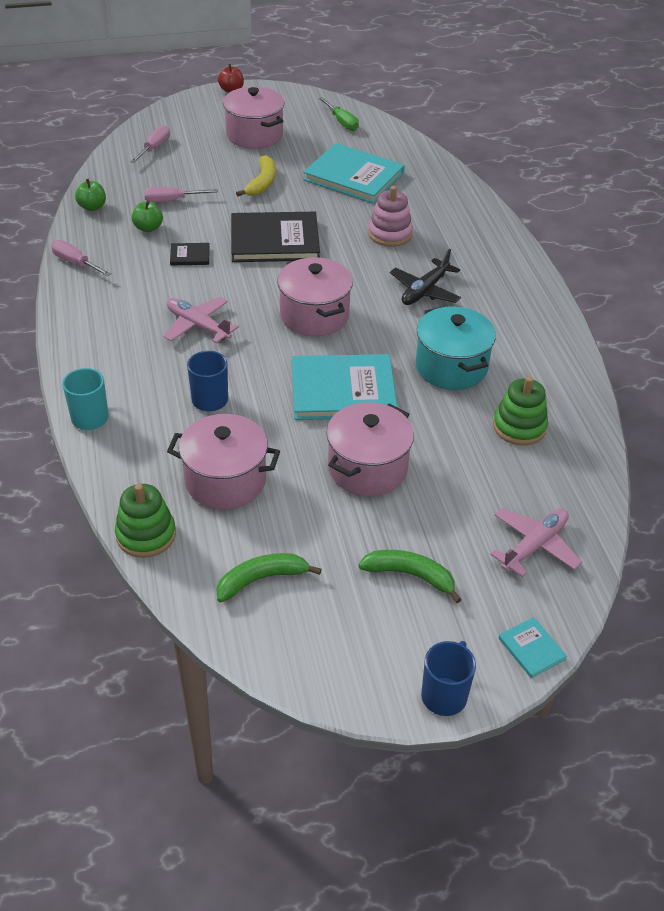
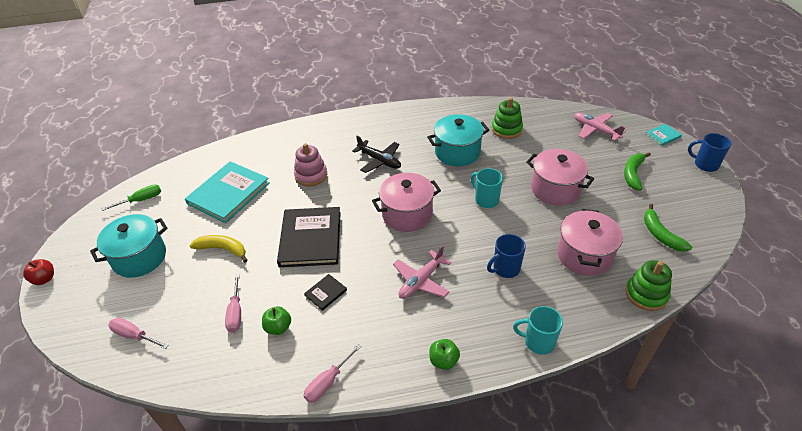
camera: 85 degrees left, 0 degrees up
(92, 207) = (232, 380): green apple -> green apple (443, 361)
(190, 256) = (326, 293): black book -> black book turned 45 degrees clockwise
(254, 135) = (139, 257): pink pot -> turquoise pot
(343, 390) = (486, 200): turquoise book -> turquoise mug

